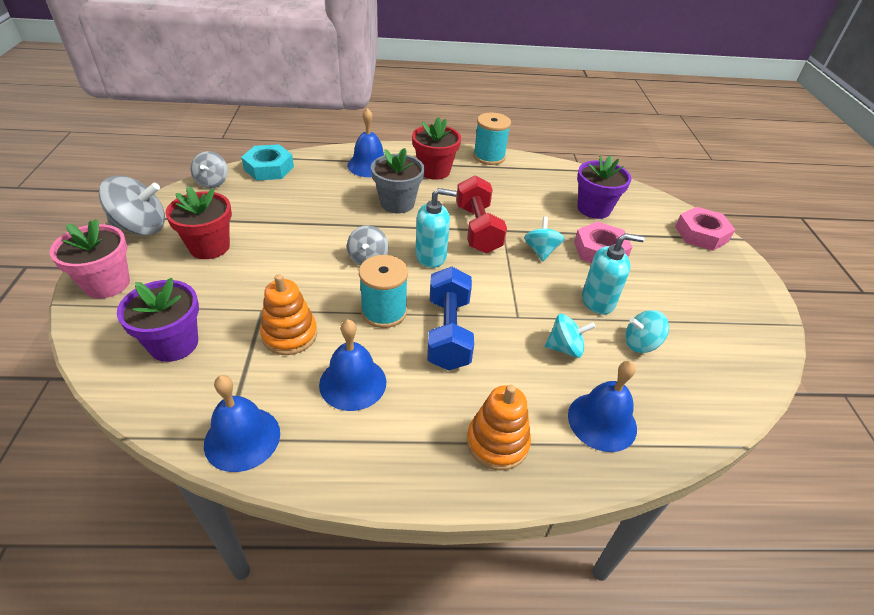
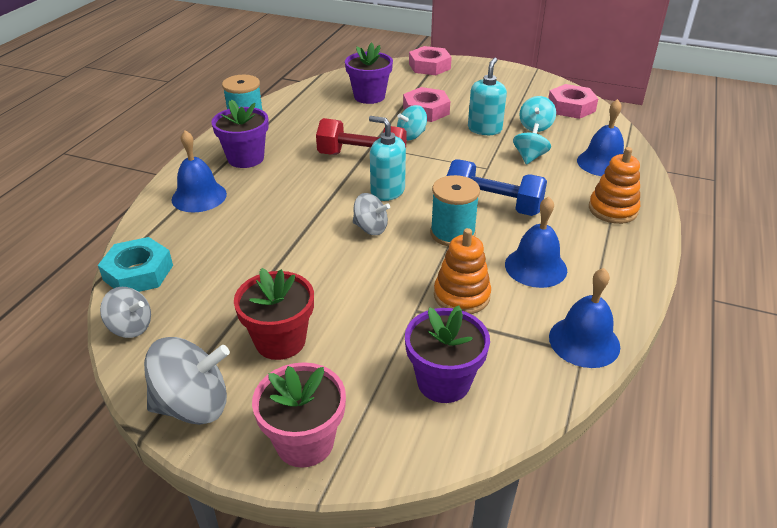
camera: 65 degrees left, 5 degrees down
(141, 227) = (193, 405): grey spinning top -> grey spinning top turned 60 degrees clockwise
(397, 203) = (288, 193): grey flower pot -> none
(431, 256) = (387, 191): turquoise soap dispenser -> turquoise soap dispenser turned 75 degrees counterclockwise
(434, 171) = (246, 158): red flower pot -> purple flower pot
(541, 251) = (411, 136): turquoise spinning top -> turquoise spinning top turned 60 degrees counterclockwise
(723, 372) = (571, 107): none -> pink nut

